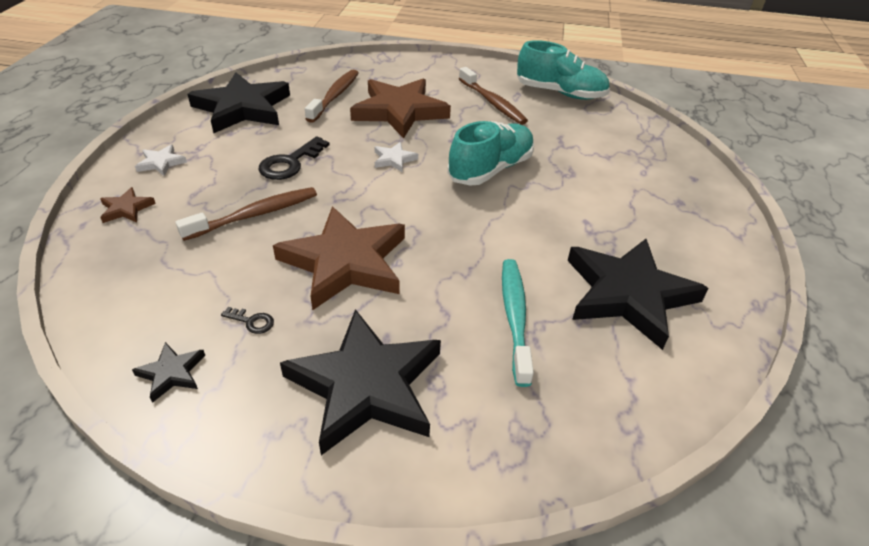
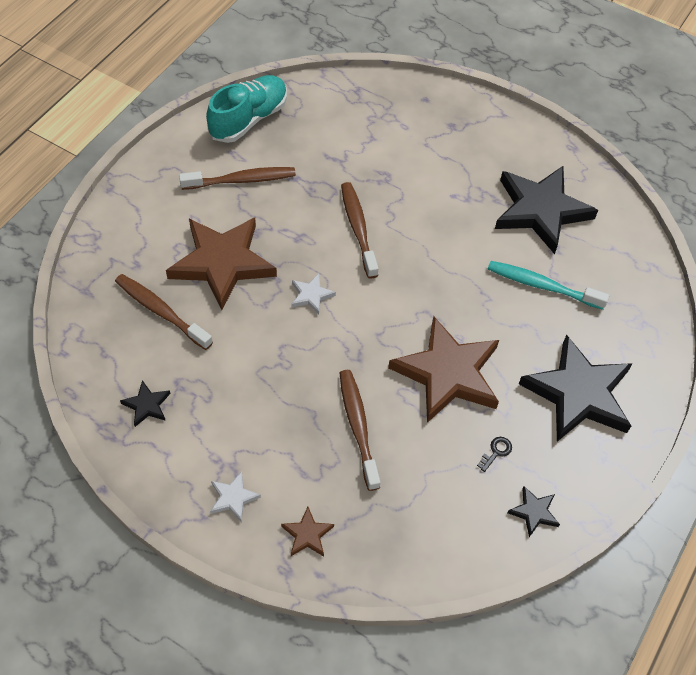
camera: 70 degrees left, 15 degrees up
(242, 108) = (147, 405): black star -> black star, size x0.42
(290, 163) = (282, 382): black key -> none
(490, 169) = (358, 228): turquoise shoe -> brown toothbrush

